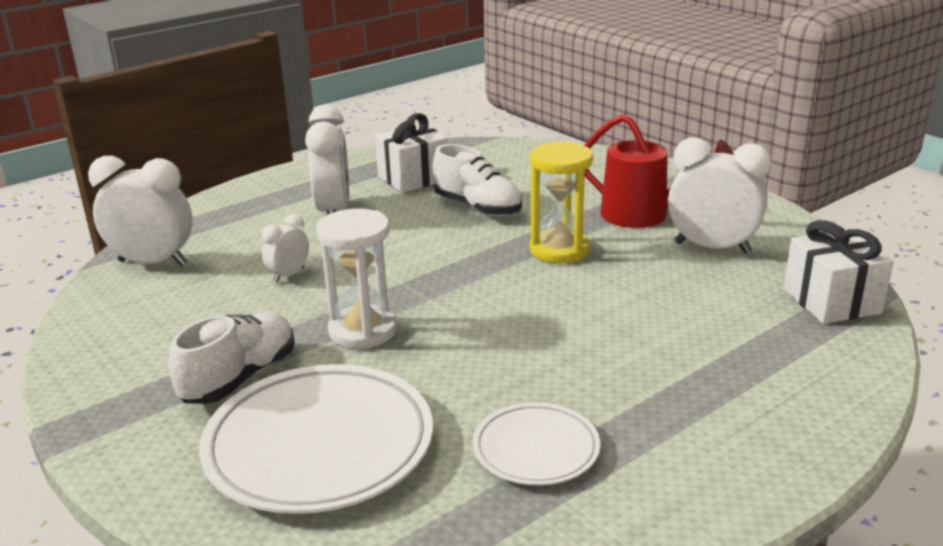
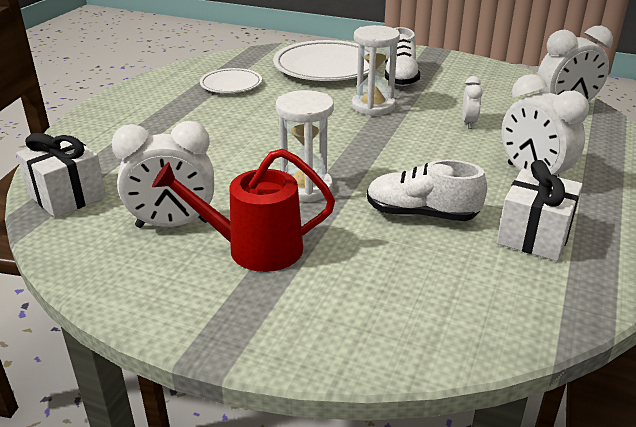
camera: 150 degrees right, 5 degrees up
(559, 250) = (305, 188): yellow hourglass -> white hourglass

